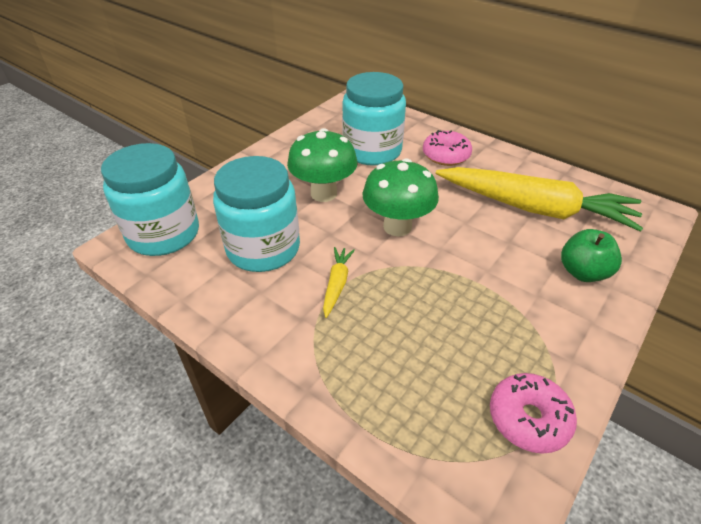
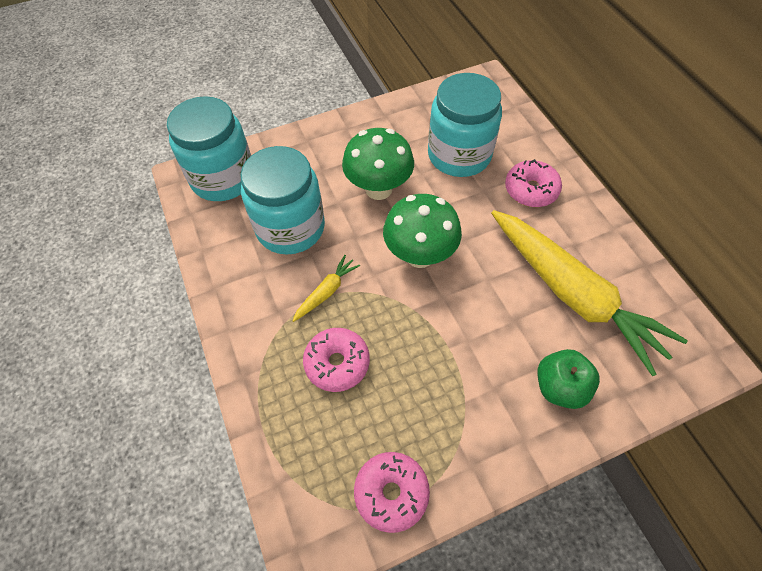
camera: 30 degrees right, 15 degrees up
(392, 336) = (337, 363): none -> pink donut

